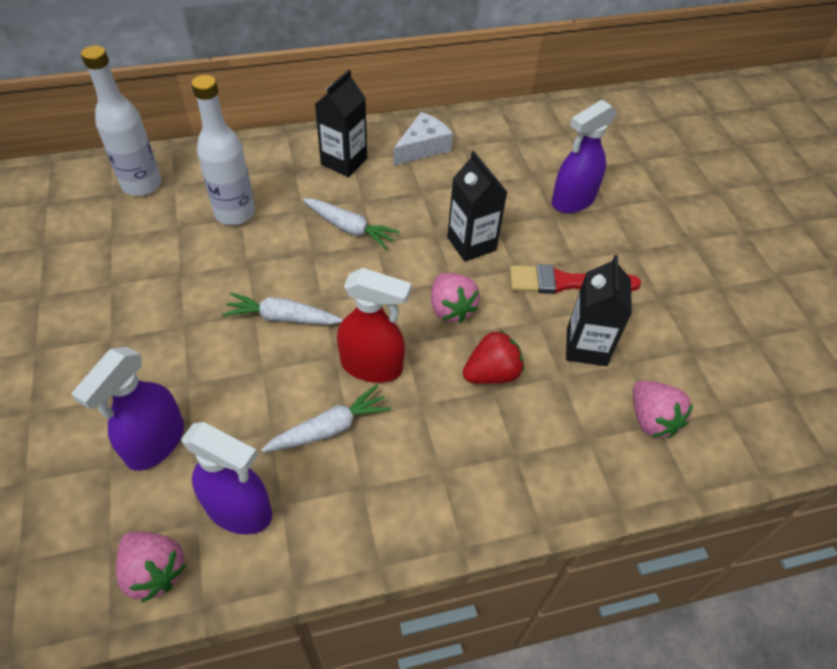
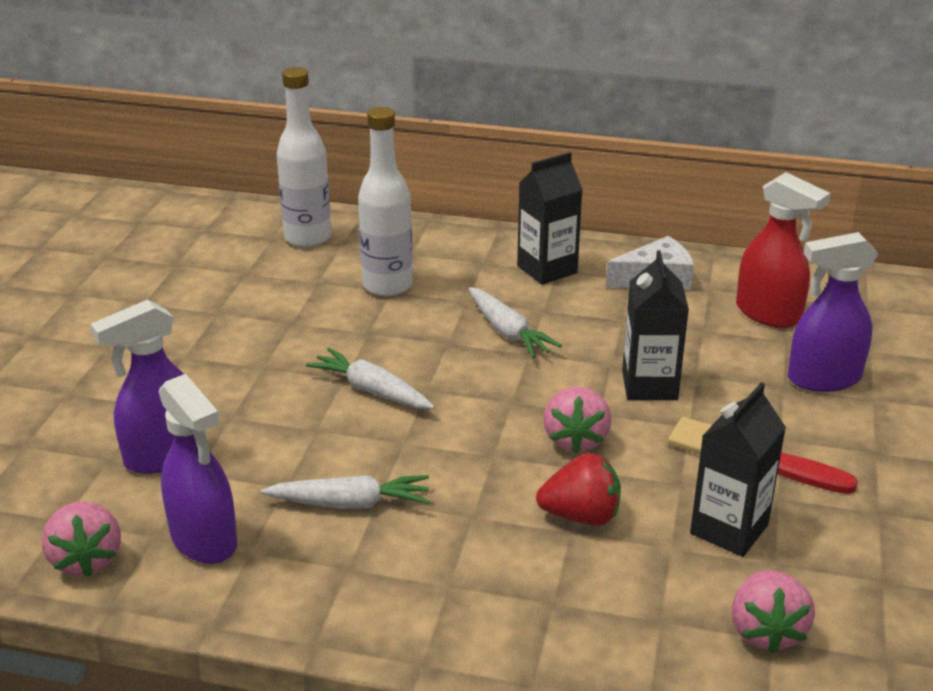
camera: 30 degrees right, 20 degrees down
(372, 366) = (440, 463): red spray bottle -> red spray bottle (768, 314)

